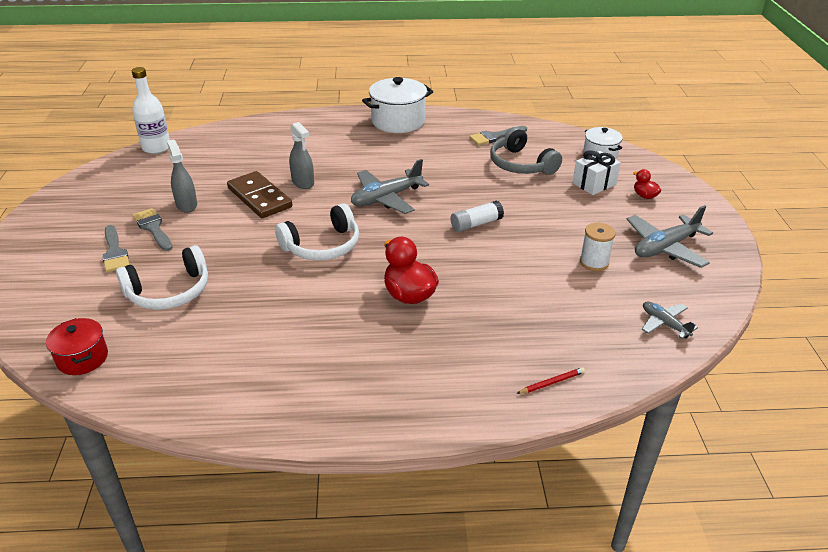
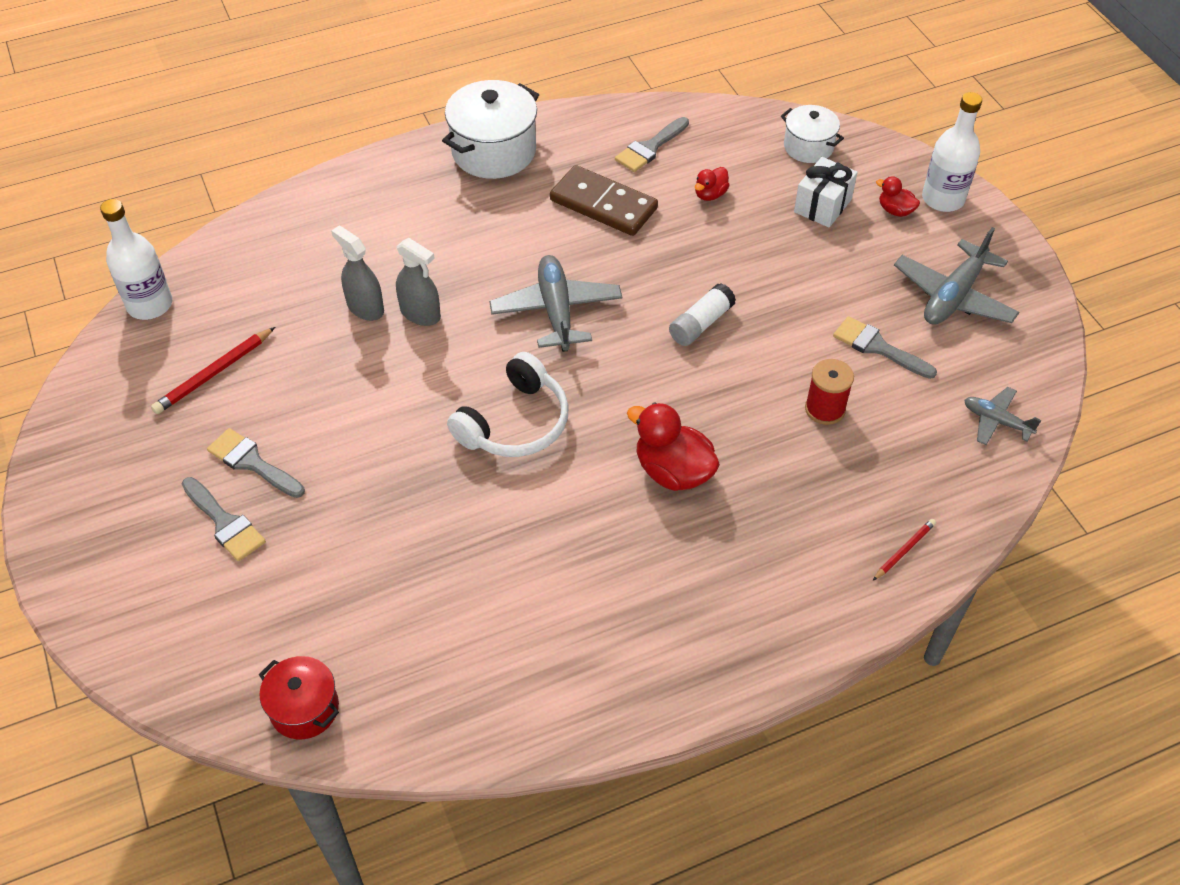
camera: 20 degrees left, 15 degrees up
(165, 184) = (214, 373): none -> red pencil
(169, 291) = (351, 565): white headphones -> none
(186, 205) = (273, 405): grey spray bottle -> grey spray bottle (365, 307)
(259, 198) = (374, 361): brown domino -> brown domino (603, 204)
(386, 198) = (556, 311): grey plane -> grey plane turned 135 degrees clockwise
(521, 164) = (710, 194): grey headphones -> red duck
(536, 287) = (825, 409): none -> red spool
(594, 262) = (877, 347): white spool -> grey brush
(682, 197) = (943, 199): none -> white bottle

